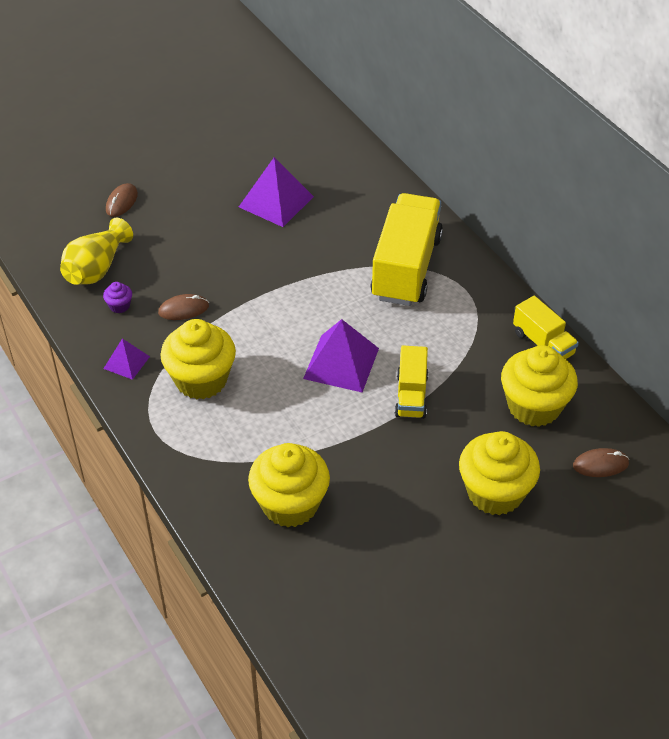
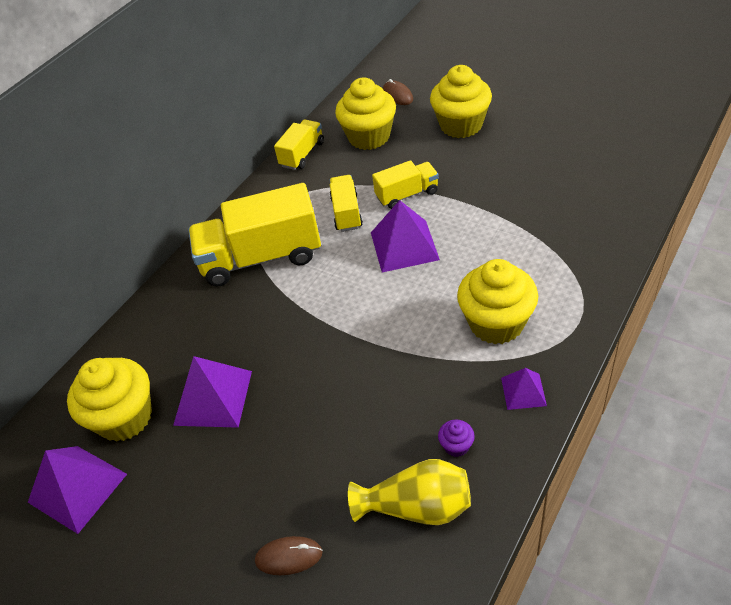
camera: 110 degrees left, 0 degrees up
(183, 309) = (421, 387): brown mouse -> none
(258, 126) = (77, 488): none -> purple pyramid
(290, 504) = (566, 208): yellow cupcake -> yellow cupcake (124, 417)
(420, 342) = (346, 213): none -> yellow truck

